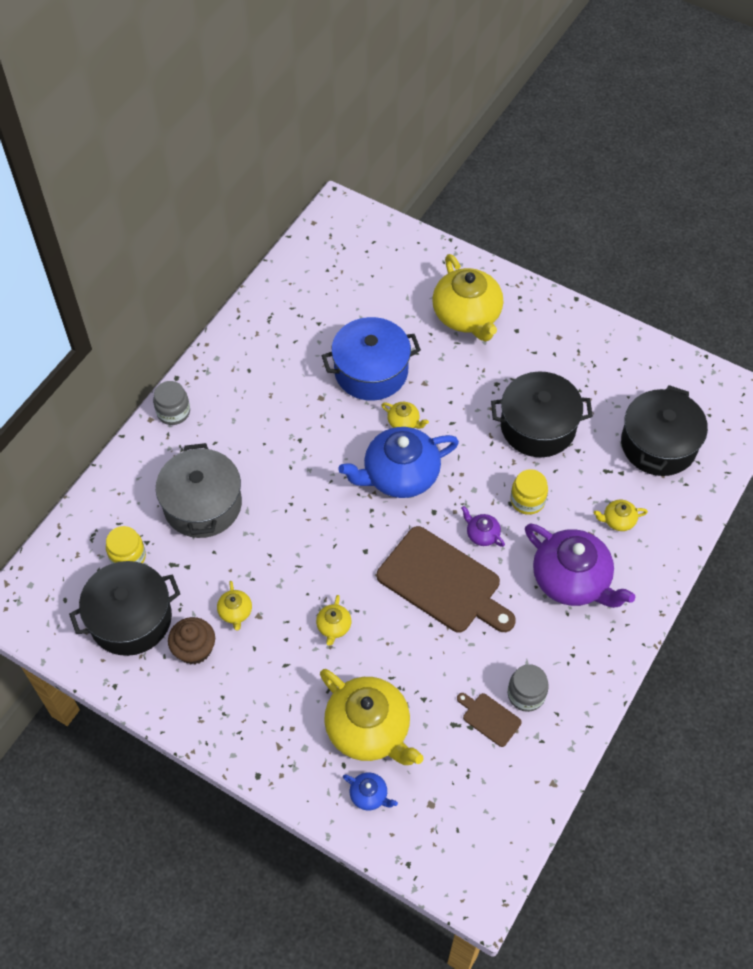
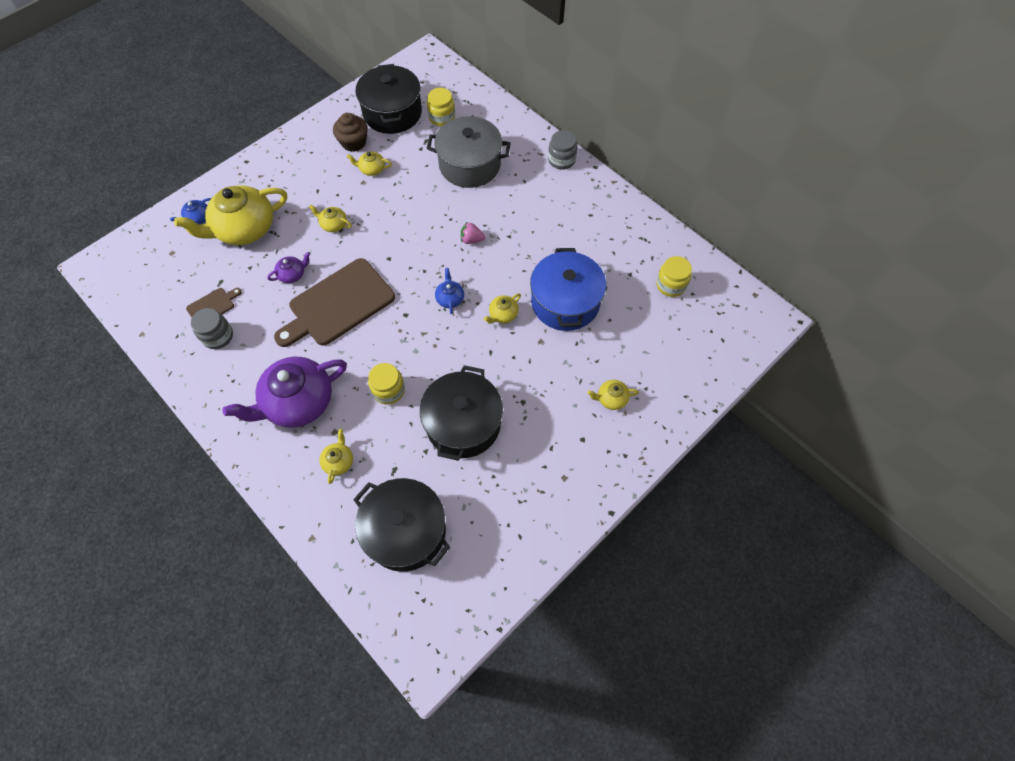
camera: 105 degrees right, 5 degrees up
(315, 474) = (471, 240): none -> pink strawberry
(322, 288) = (671, 285): none -> yellow jar
(399, 475) = (450, 298): blue teapot -> blue teapot, size x0.43
(467, 316) = (611, 398): yellow teapot -> yellow teapot, size x0.43
(482, 534) = (370, 345): purple teapot -> purple teapot (292, 274)

